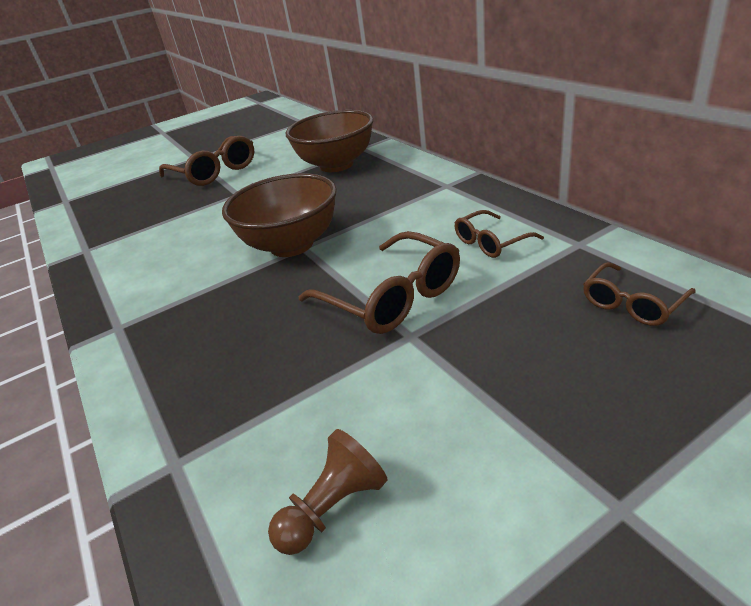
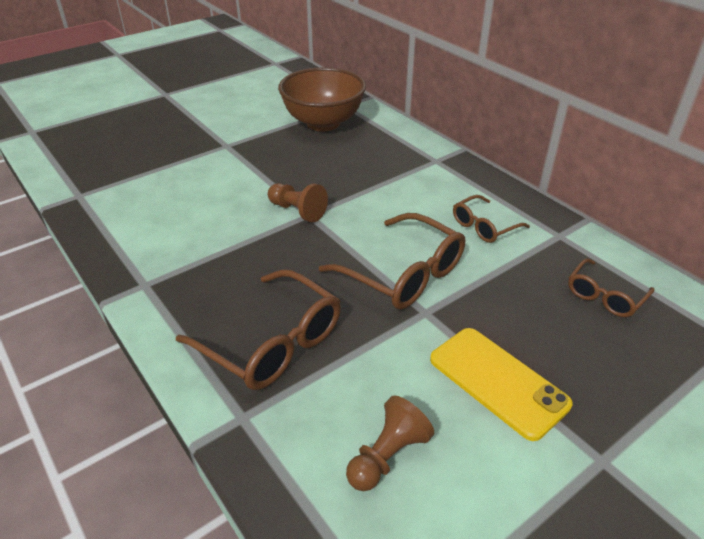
camera: 10 degrees left, 5 degrees up
(214, 172) = (194, 115): brown glasses -> brown glasses (272, 343)
(291, 245) = (297, 211): brown bowl -> brown pawn
(487, 410) = (498, 381): none -> yellow phone

